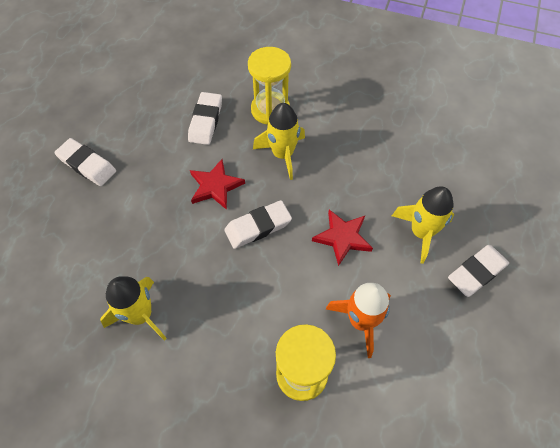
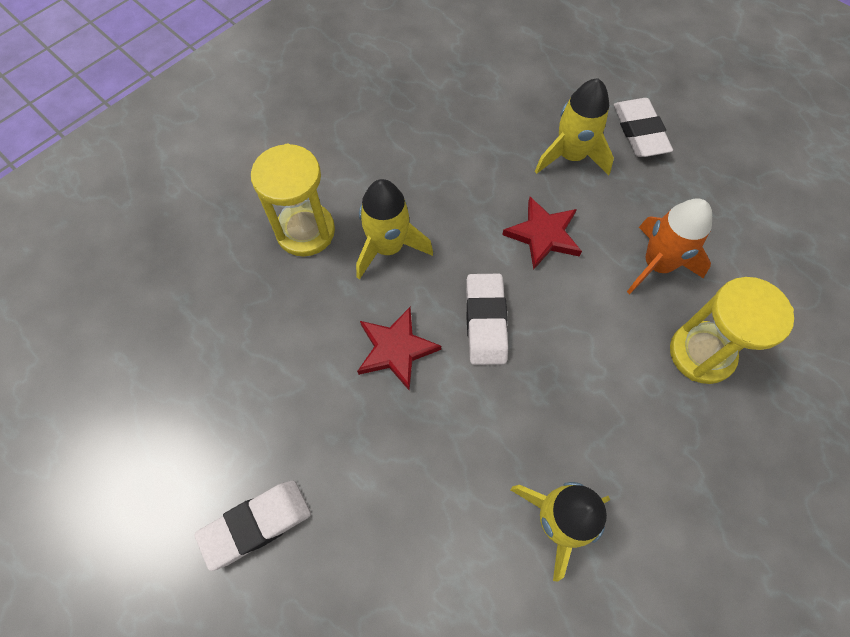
camera: 65 degrees left, 5 degrees up
(206, 121) = (275, 320): white eraser -> none

